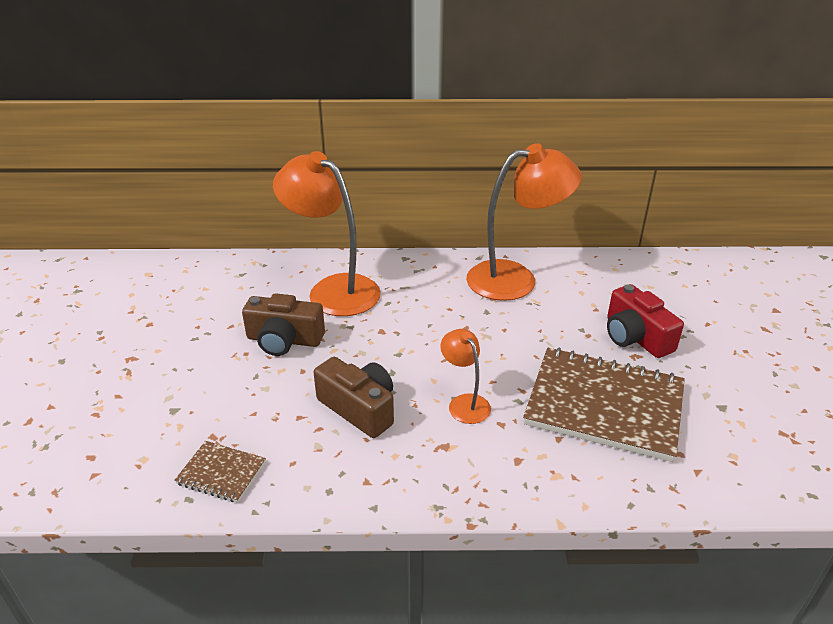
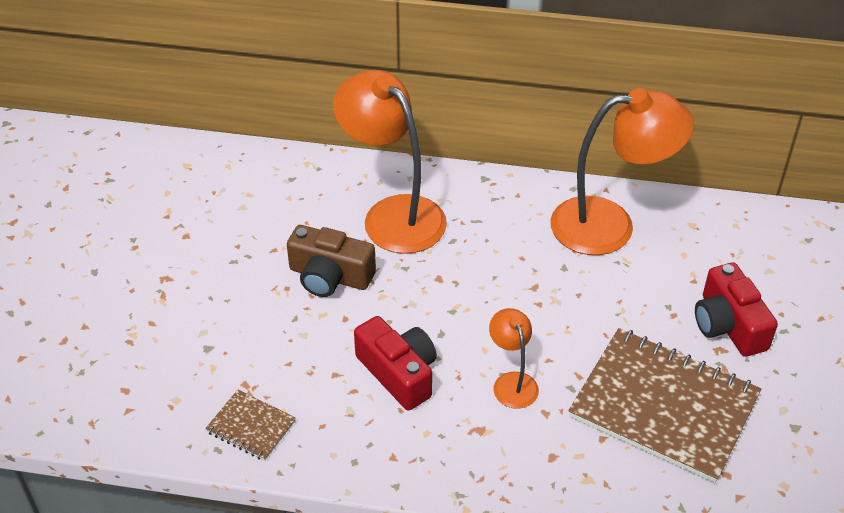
camera: 10 degrees right, 10 degrees up
(359, 408) = (399, 373): brown camera -> red camera

